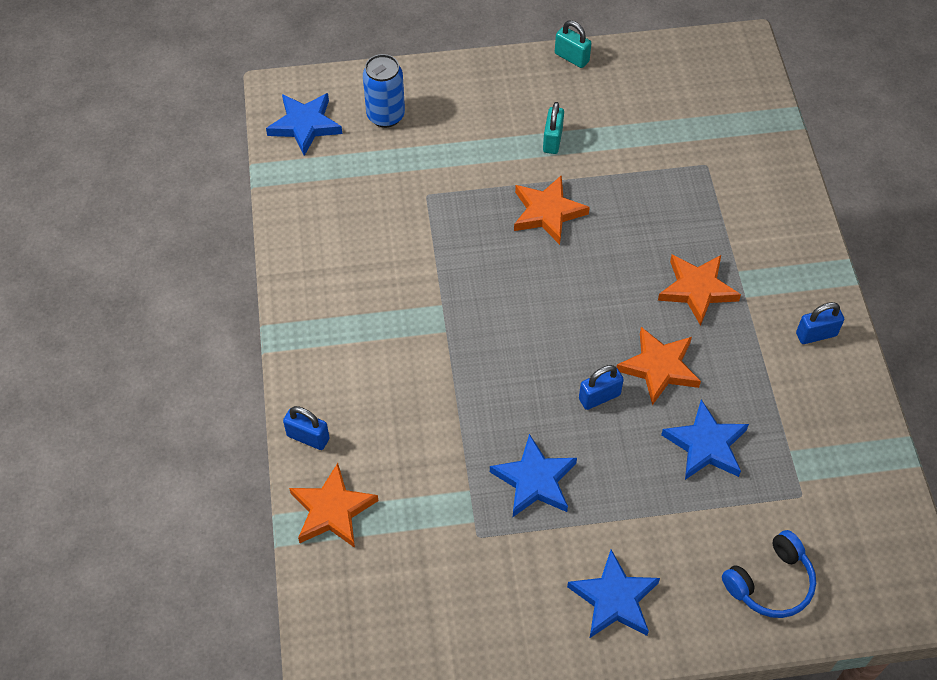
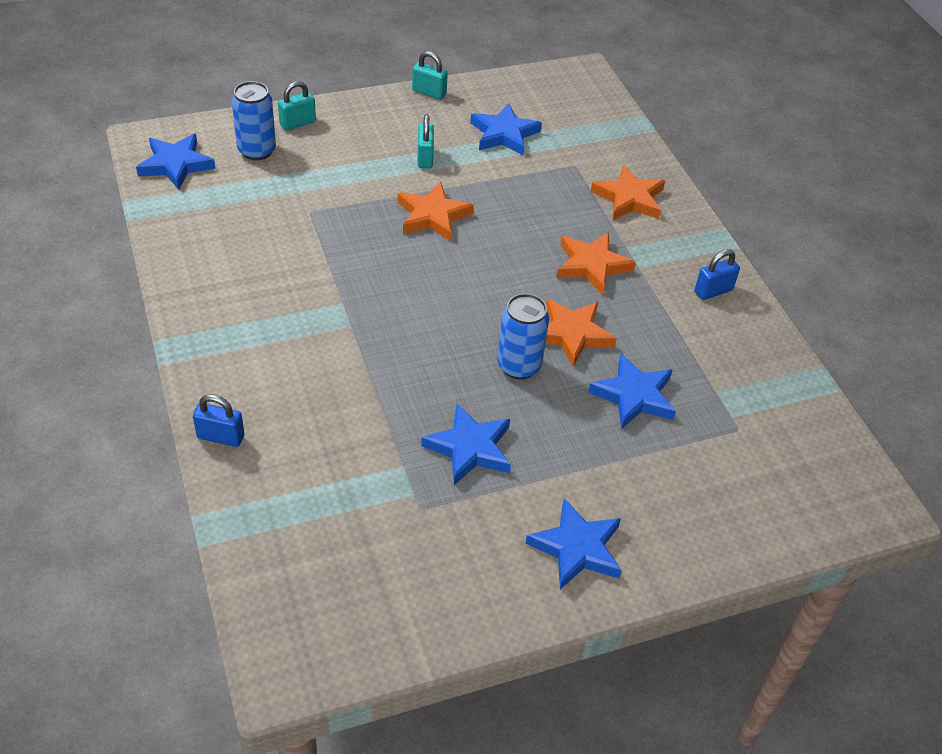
camera: 15 degrees left, 10 degrees down
(332, 510) = (258, 503): orange star -> orange star (629, 198)
(431, 85) = (297, 123): none -> turquoise padlock
(599, 397) = (519, 366): blue padlock -> blue can
(640, 118) = (504, 134): none -> blue star
(771, 583) = (730, 511): blue headphones -> none

